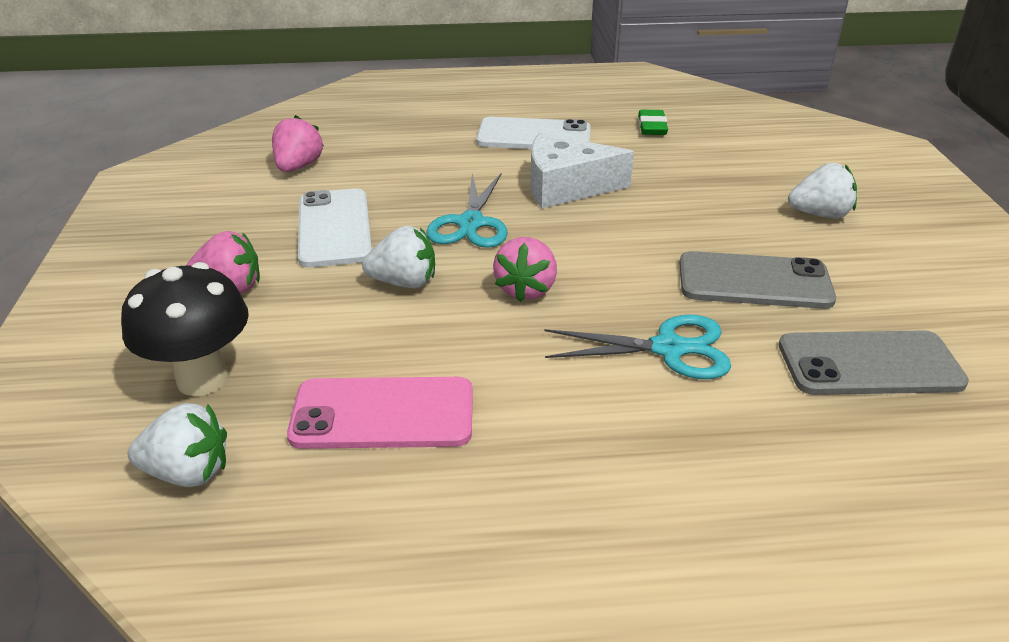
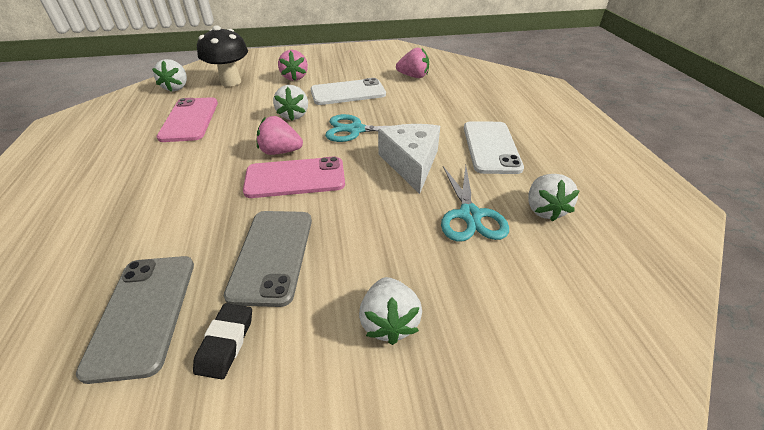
camera: 85 degrees right, 5 degrees up
(598, 272) = (295, 178): none -> pink phone
(652, 127) = (544, 210): green eraser -> white strawberry
(669, 348) = (204, 205): turquoise scissors -> turquoise scissors (470, 215)
(880, 301) = (226, 343): none -> black eraser

